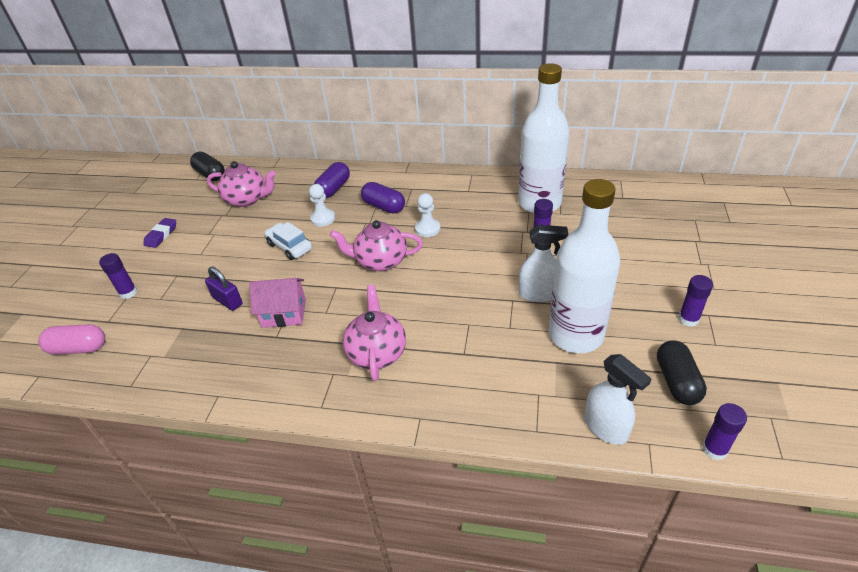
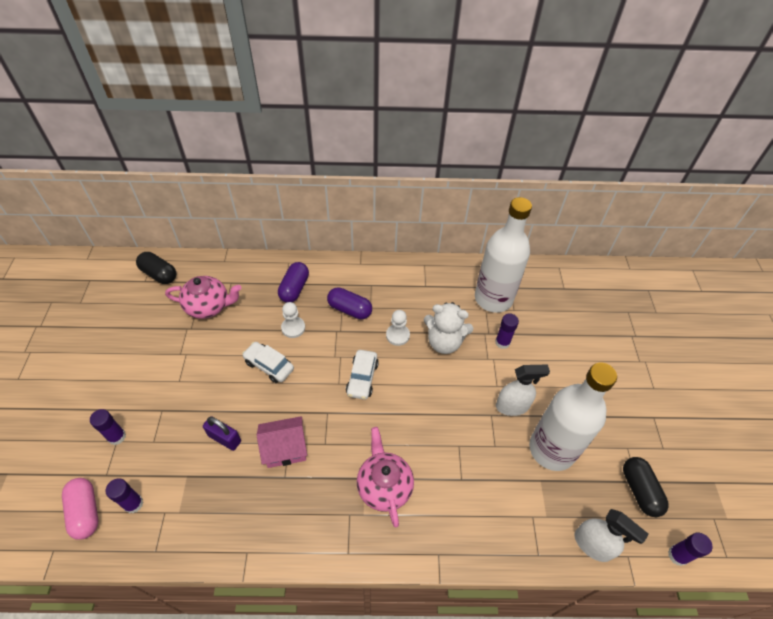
camera: 15 degrees left, 10 degrees up
(79, 348) = (85, 512): pink capsule -> pink capsule turned 75 degrees clockwise
(161, 235) = (129, 359): purple eraser -> none
(380, 261) = (362, 378): pink teapot -> white car
(476, 236) = (444, 342): none -> white teddy bear
(688, 319) = (639, 423): purple glue stick -> purple glue stick (133, 504)

